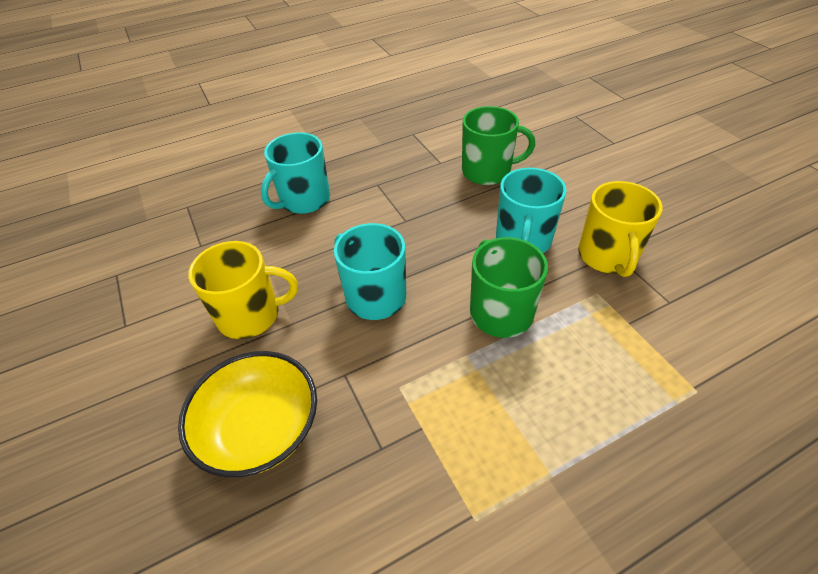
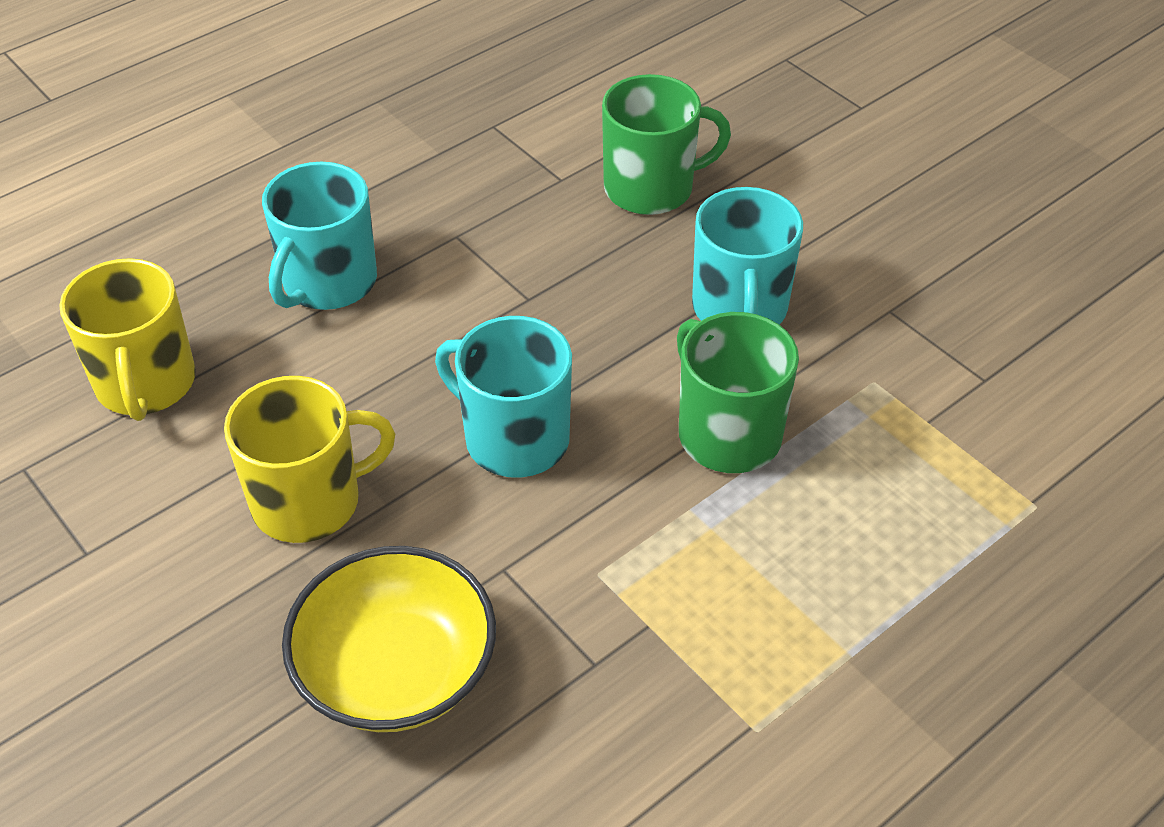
camera: 15 degrees left, 0 degrees up
(607, 256) = (880, 318): yellow mug -> yellow mug (146, 384)

